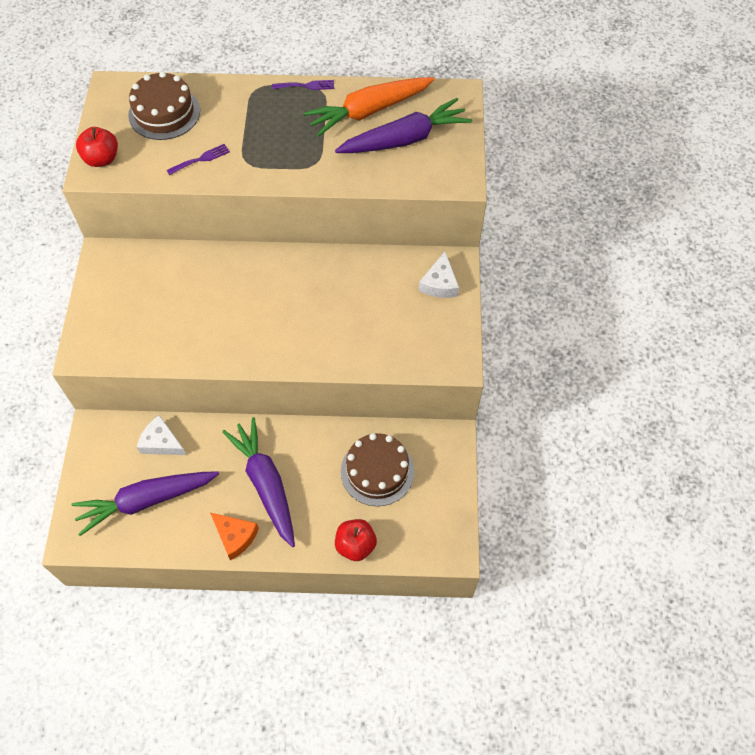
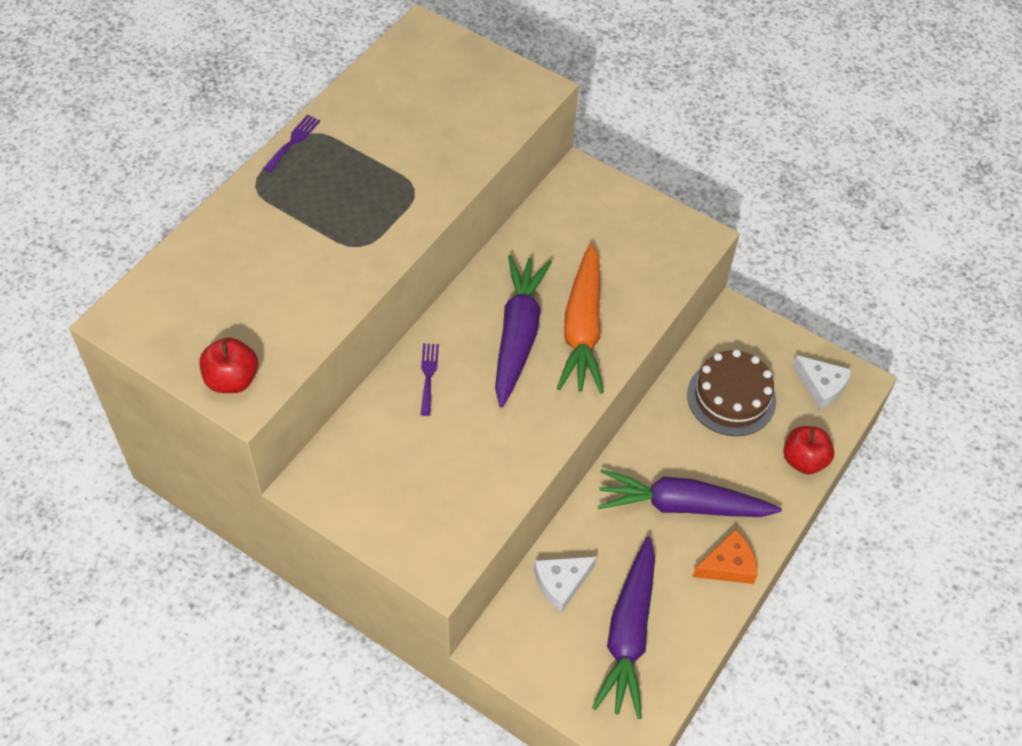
camera: 60 degrees left, 5 degrees down
(164, 113) = (213, 286): brown cake -> none
(201, 159) = (319, 284): purple fork -> purple fork (428, 375)
(369, 111) = (380, 109): orange carrot -> orange carrot (582, 329)
(405, 139) = (445, 101): purple carrot -> purple carrot (518, 335)
(439, 283) = (594, 200): white cheese -> white cheese (821, 386)

